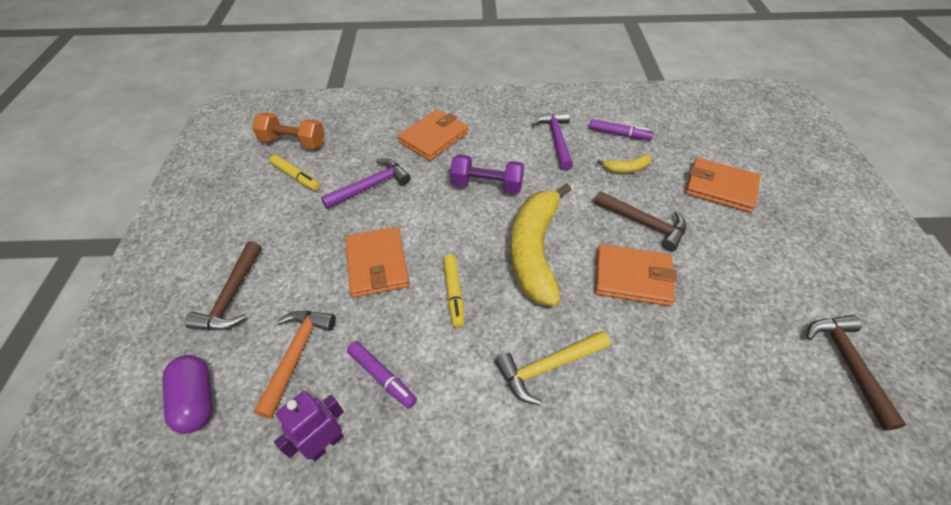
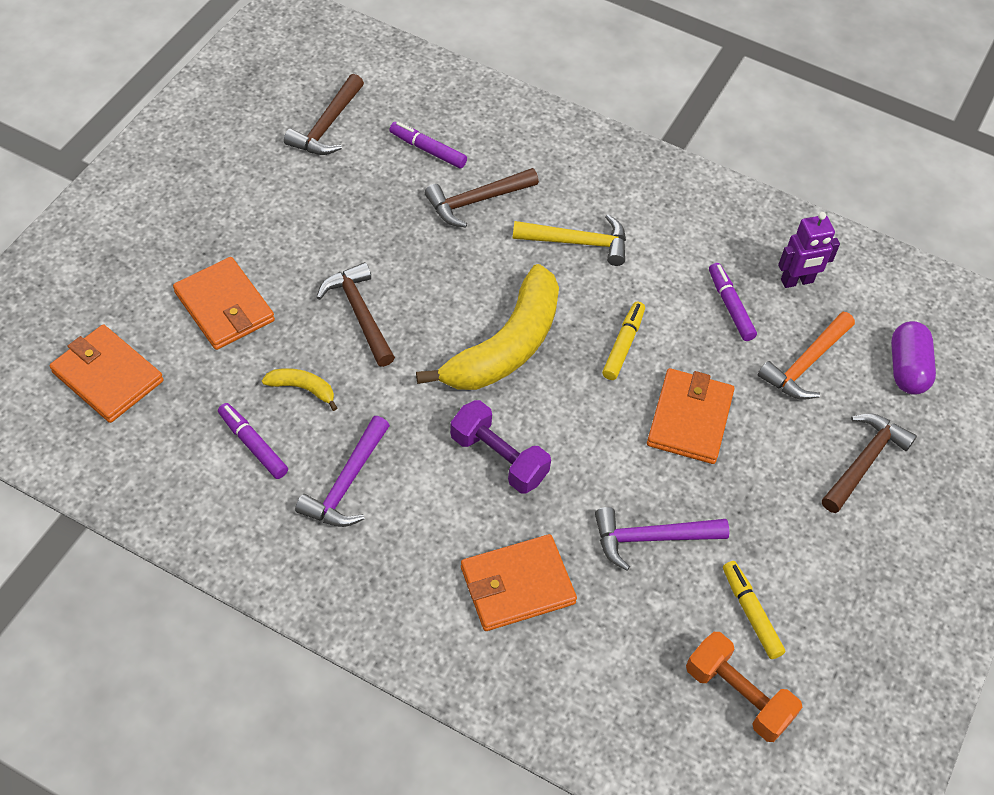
camera: 155 degrees left, 5 degrees up
(633, 277) = (430, 270): orange wallet -> orange wallet (107, 376)
(660, 360) = (476, 201): none -> brown hammer
(749, 391) = (428, 150): none -> purple marker

